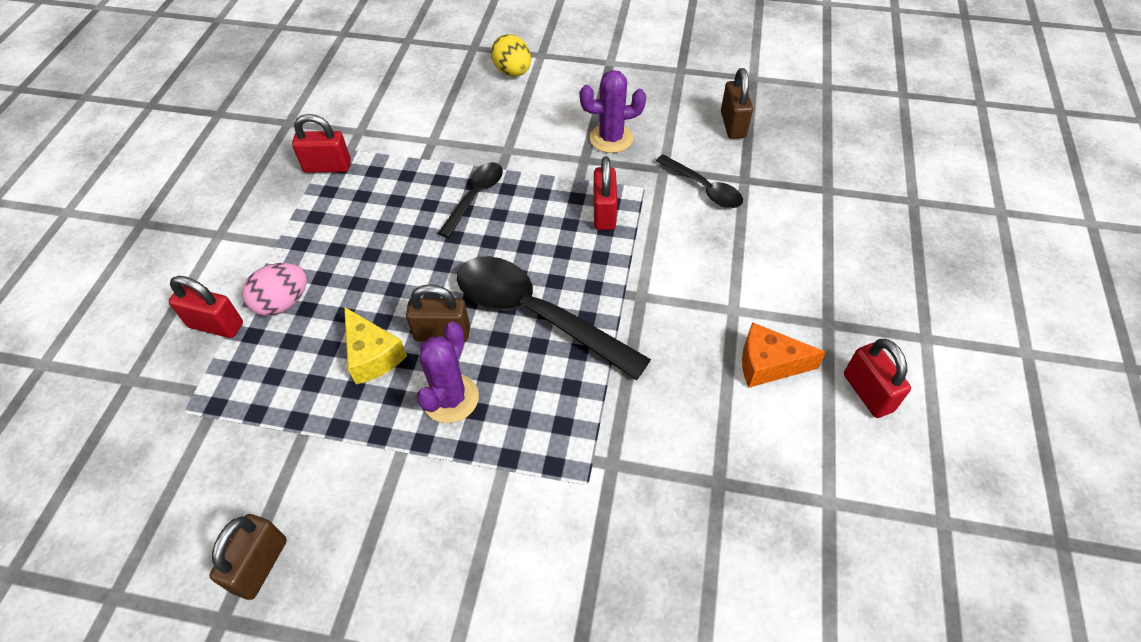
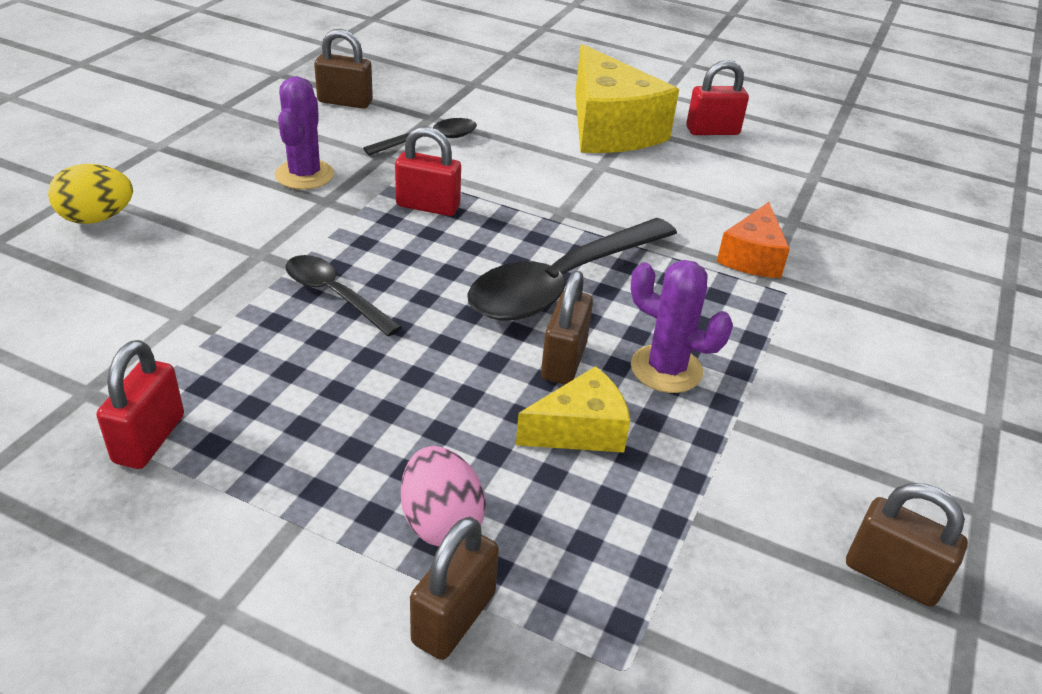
camera: 80 degrees left, 15 degrees down
(216, 325) = (454, 618): red padlock -> brown padlock
(768, 364) = (671, 165): orange cheese -> orange cheese (752, 257)
(809, 304) = (610, 129): none -> yellow cheese

